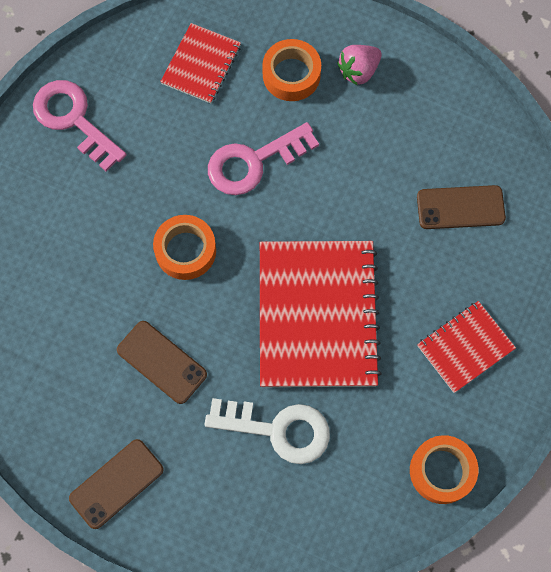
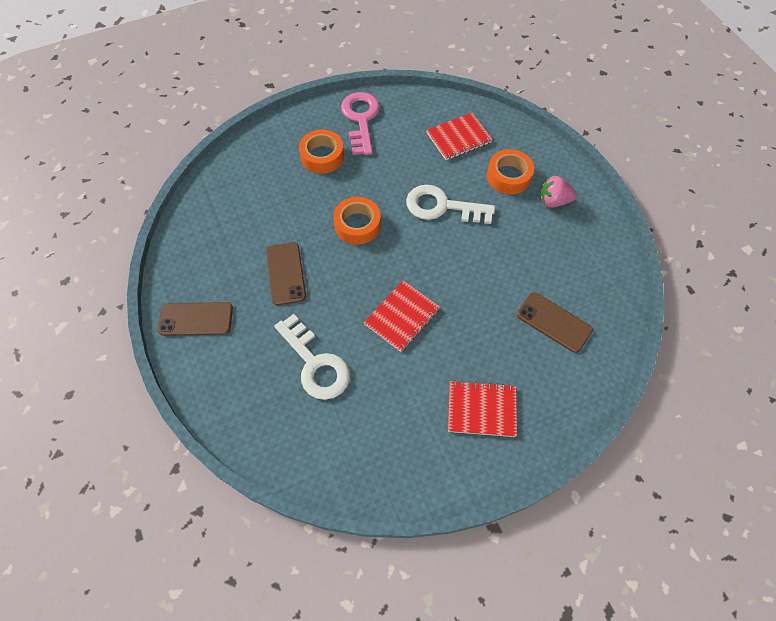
camera: 40 degrees right, 10 degrees down
(253, 162) = (442, 206): pink key -> white key
(317, 315) = (402, 317): red notebook -> red notebook, size x0.52
(442, 471) = (395, 475): orange tape -> orange tape (322, 156)

